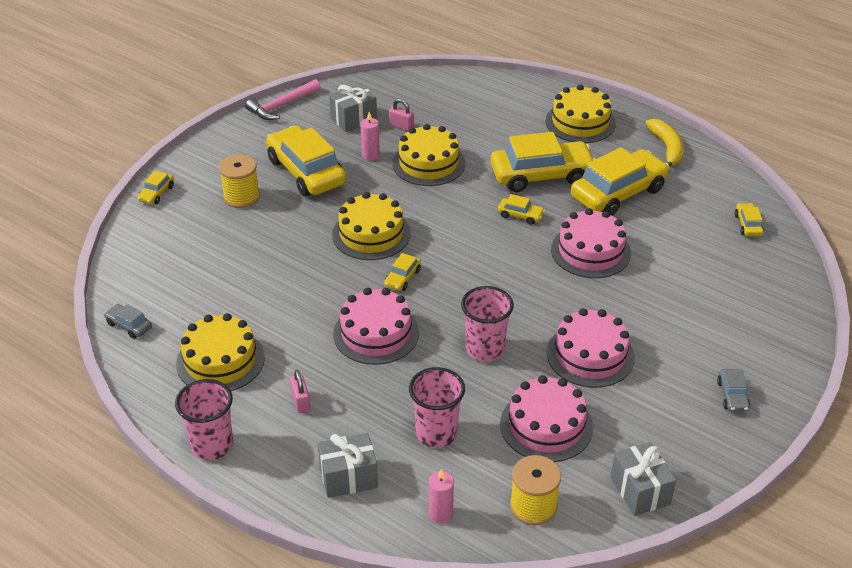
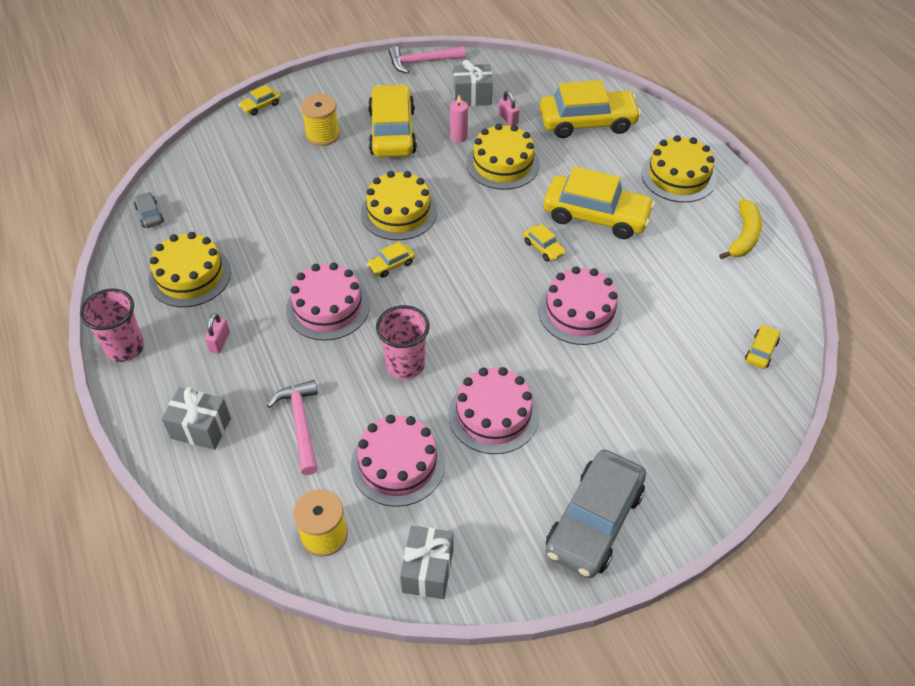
camera: 30 degrees right, 10 degrees up
(436, 433) = (301, 424): pink cup -> pink hammer
(440, 514) = (243, 501): pink candle -> none
(618, 193) = (655, 263): yellow car -> yellow car (587, 122)
(732, 395) = (594, 521): grey car -> grey car, size x2.32

